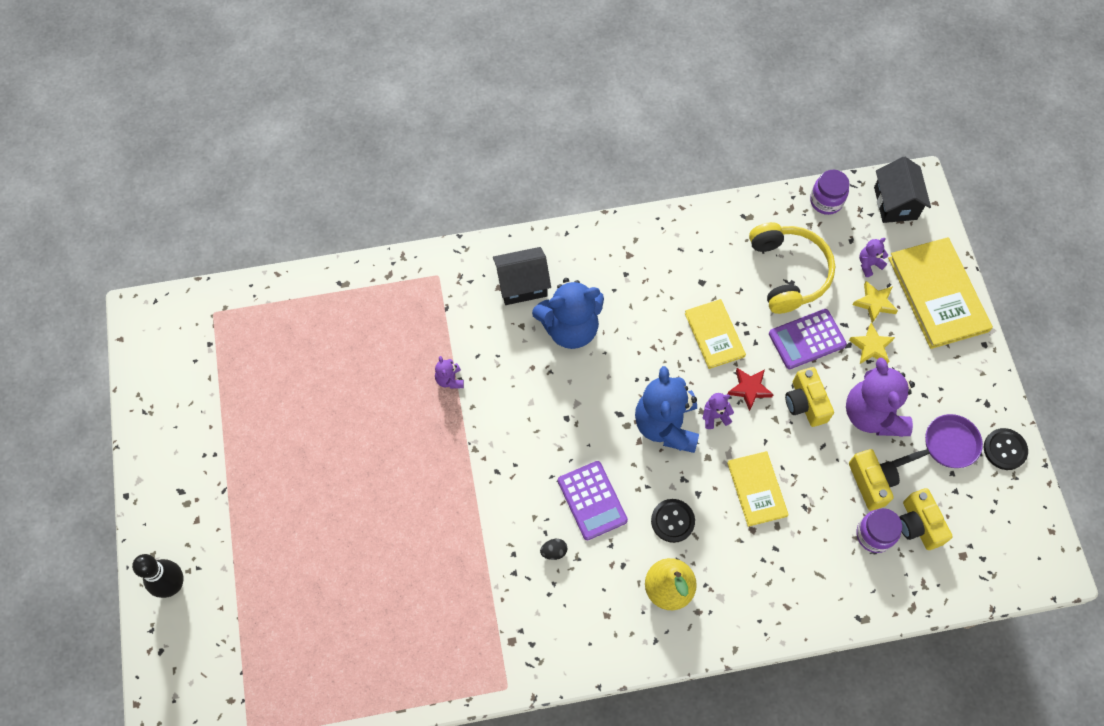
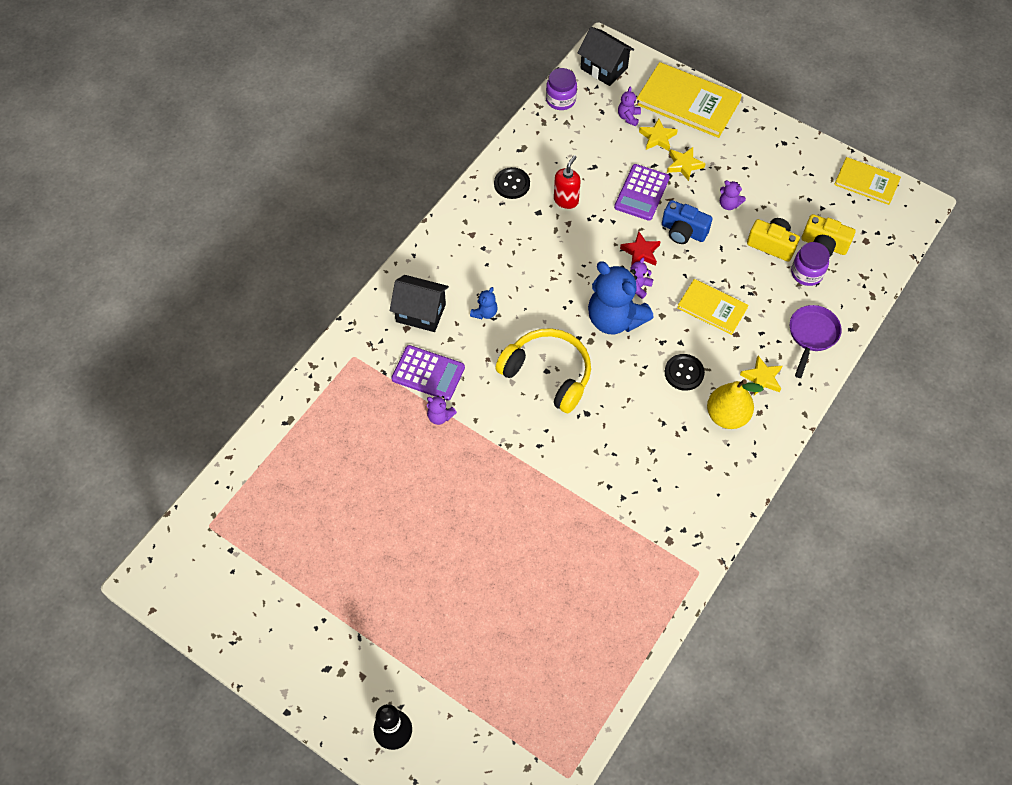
camera: 45 degrees left, 5 degrees down
(522, 285) = (421, 313): black house -> black house turned 75 degrees clockwise
(554, 551) = (633, 460): black egg -> none
(570, 328) = (484, 312): blue teddy bear -> blue teddy bear, size x0.43
(592, 500) = (621, 406): purple calculator -> purple calculator (428, 373)
(714, 335) = (582, 238): yellow book -> yellow book (866, 182)
(732, 586) = (762, 378): none -> yellow star
(735, 291) = (566, 200): none -> red soap dispenser
(788, 272) = (586, 162): yellow headphones -> yellow headphones (548, 374)
(805, 403) = (683, 231): yellow camera -> blue camera
(872, 414) = (728, 204): purple teddy bear -> purple teddy bear, size x0.43
(945, 446) = (788, 186): purple pan -> purple pan (812, 335)
(1004, 449) = (822, 160): black button -> black button (512, 184)

